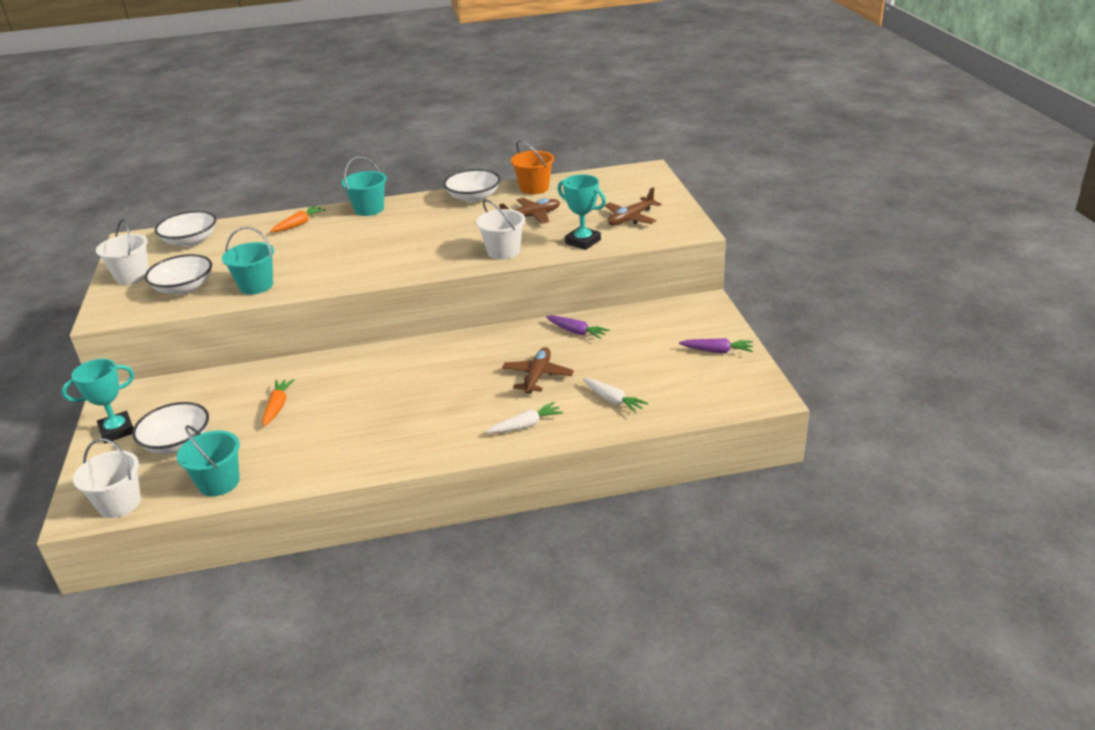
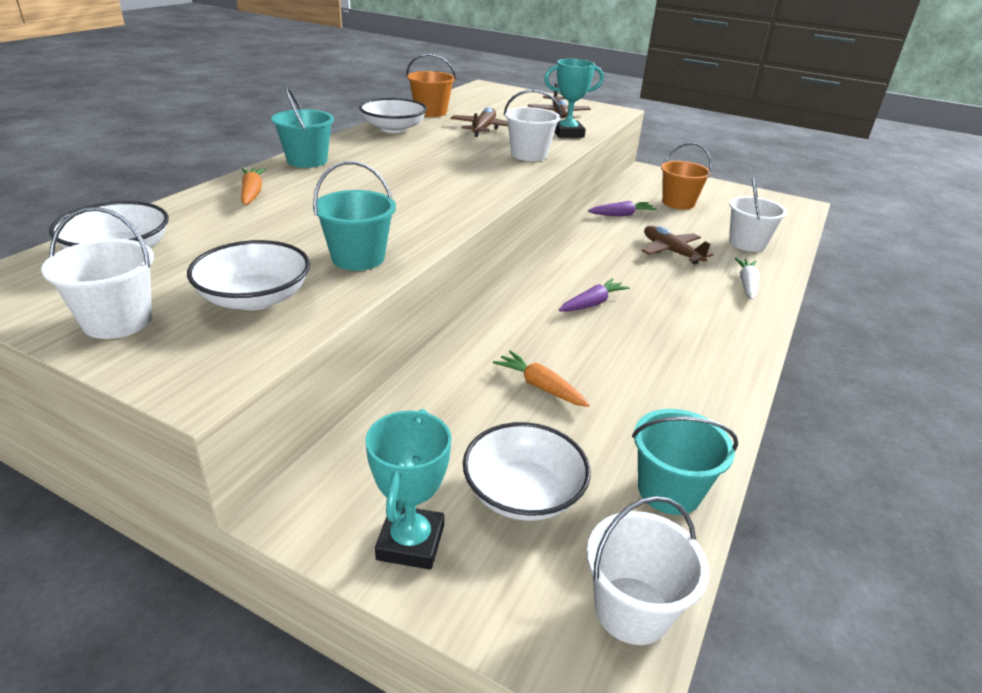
camera: 55 degrees left, 0 degrees up
(613, 400) = (747, 243): white carrot -> white bucket
(651, 342) = (678, 203): none -> orange bucket
(717, 351) = (720, 193): purple carrot -> purple carrot (592, 303)

